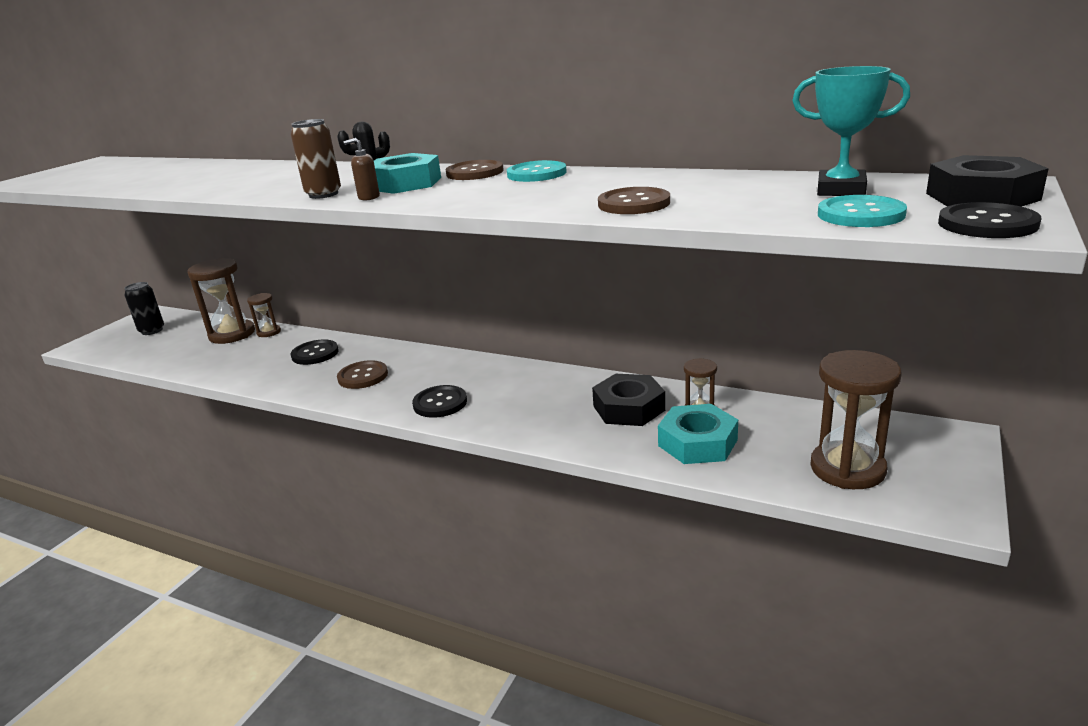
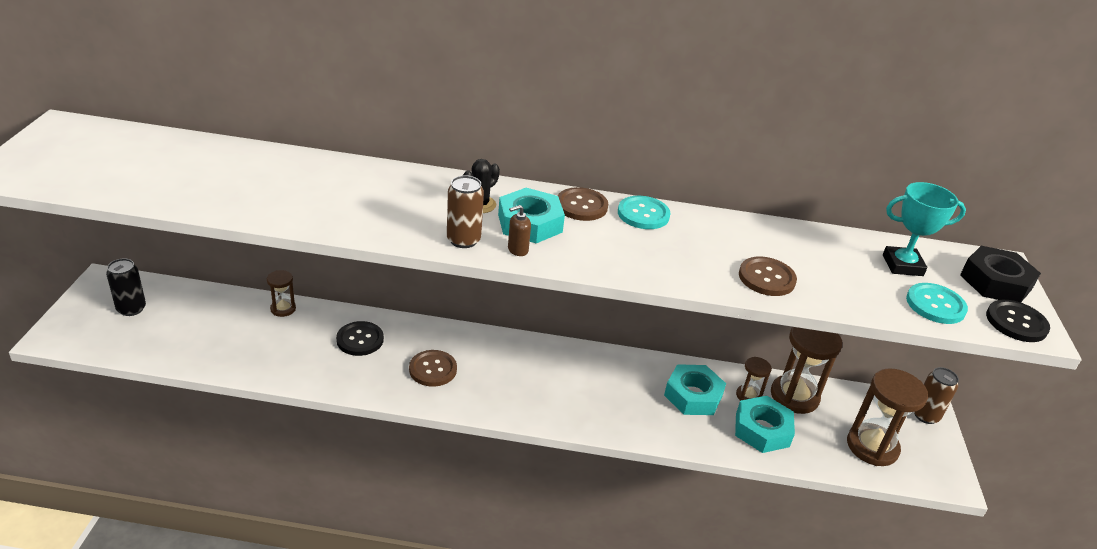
camera: 25 degrees left, 10 degrees up
(232, 334) = (240, 313): brown hourglass -> brown hourglass (794, 396)
(440, 403) = (530, 400): black button -> none
(628, 408) = (693, 395): black nut -> turquoise nut
(949, 442) = (925, 415): none -> brown can

